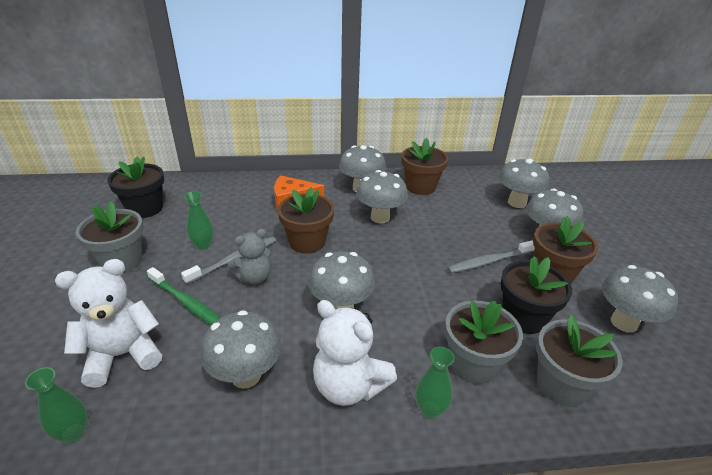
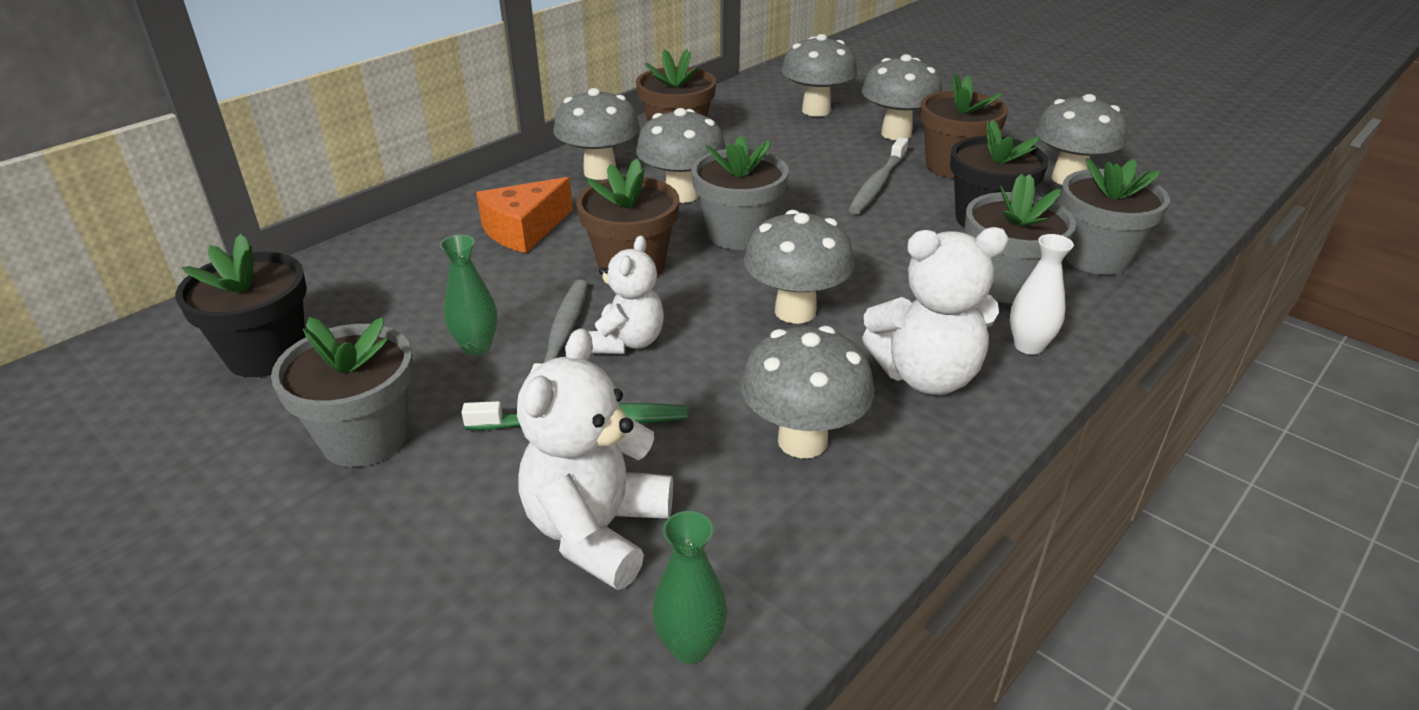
camera: 40 degrees left, 0 degrees up
(254, 277) = (628, 342): grey teddy bear -> white teddy bear
(375, 251) = (738, 234): none -> grey flower pot
(430, 410) = (1028, 346): green vase -> white vase

